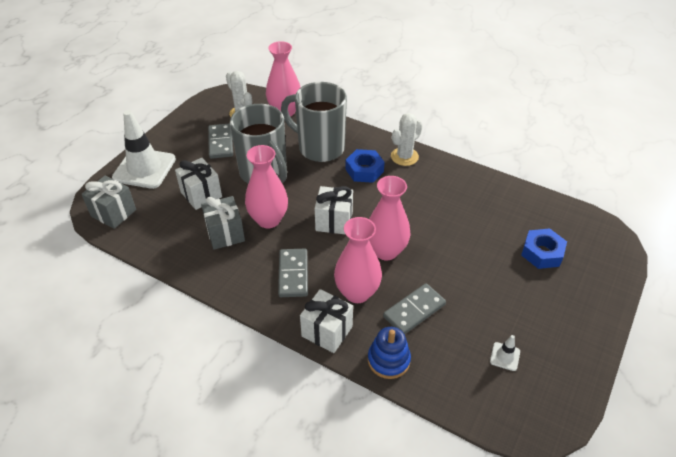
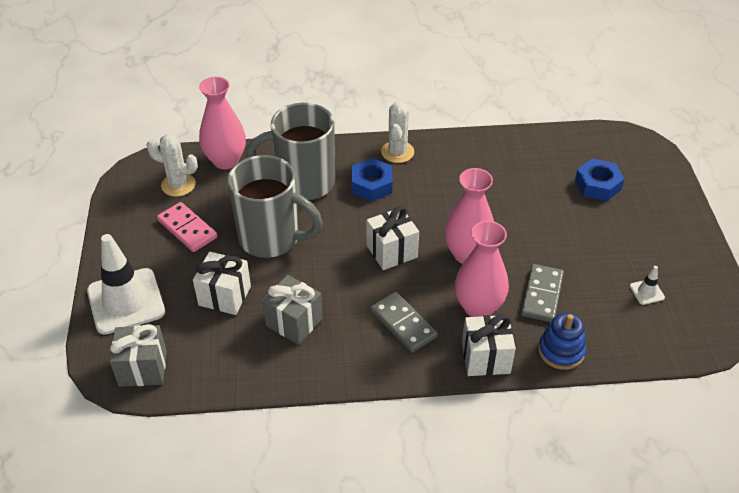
camera: 35 degrees left, 0 degrees up
(220, 143) = (187, 229): grey domino -> pink domino
(268, 220) = (325, 284): pink vase -> none

